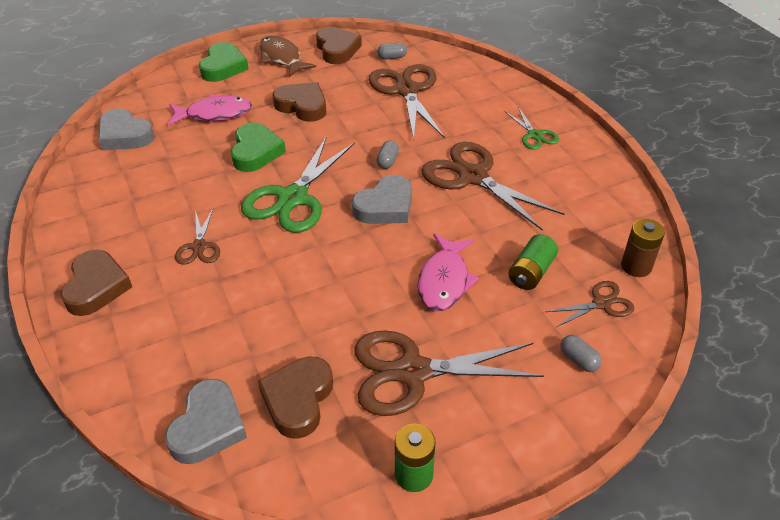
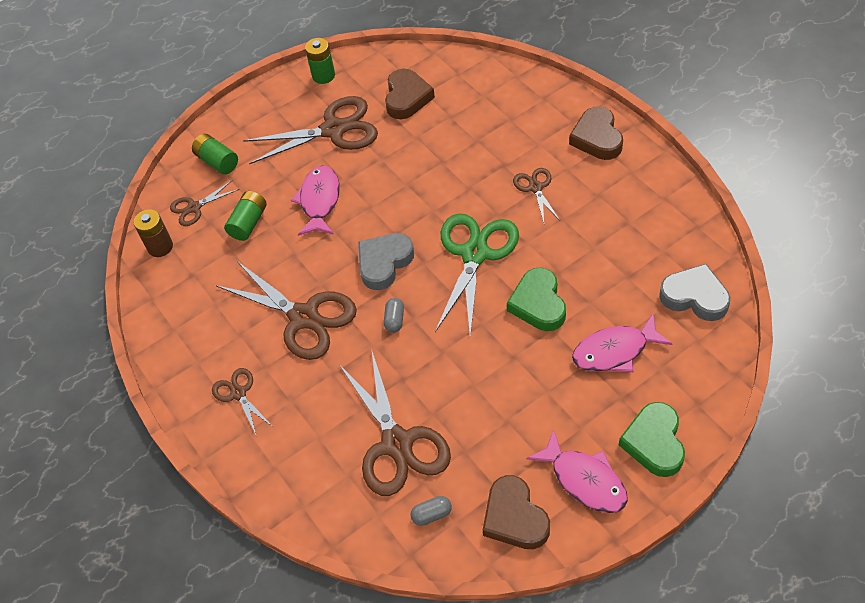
camera: 175 degrees right, 10 degrees up
(208, 427) = (458, 72): grey heart -> none
(282, 58) = (584, 480): brown fish -> pink fish
(302, 106) = (517, 387): brown heart -> none
(534, 135) = (238, 393): green scissors -> brown scissors
(578, 360) = (217, 161): grey capsule -> green battery

